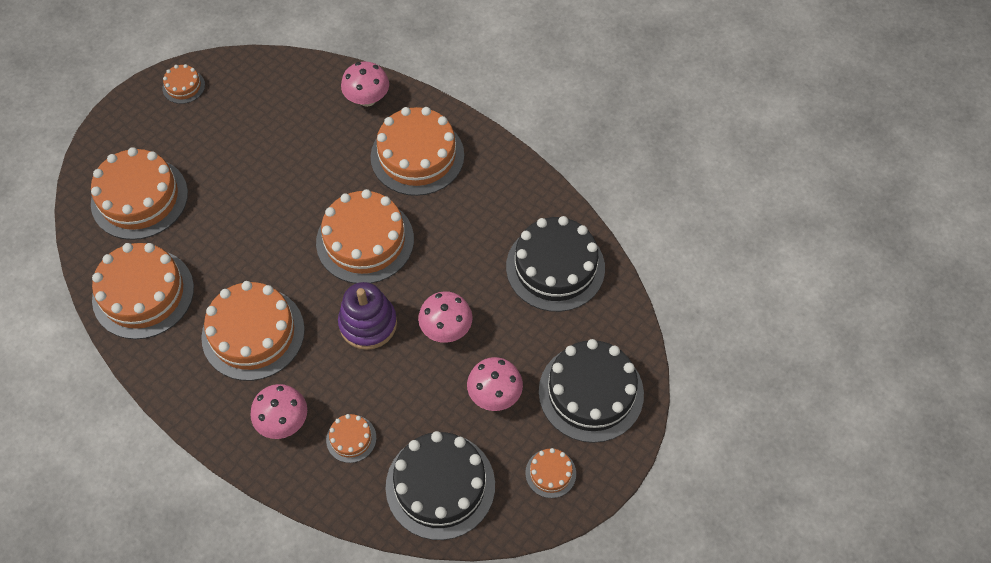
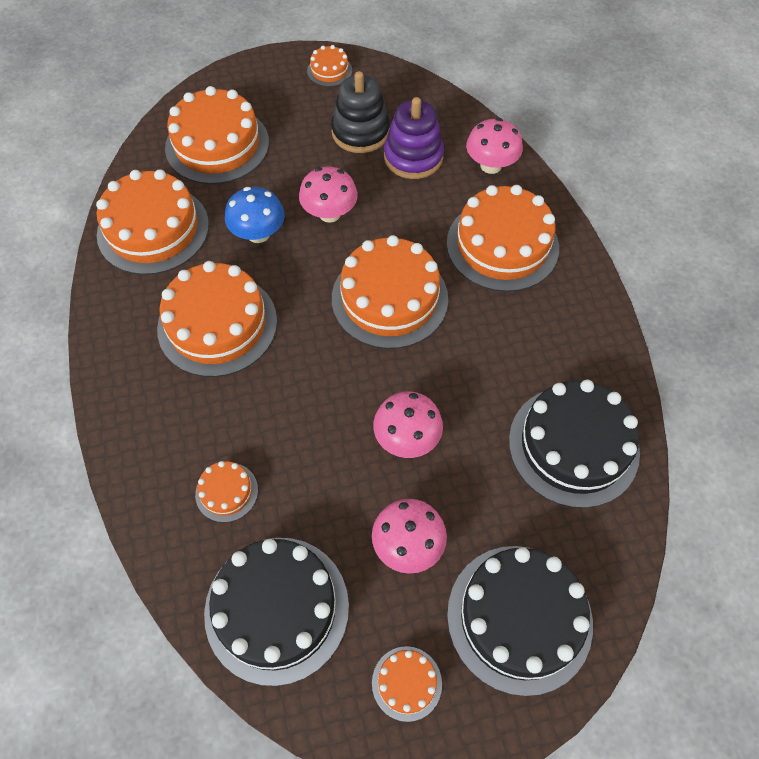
camera: 35 degrees right, 0 degrees up
(230, 249) = (258, 234): none -> blue mushroom
(248, 125) = (360, 132): none -> black stacking toy
(283, 421) = (177, 429): pink mushroom -> pink mushroom (329, 213)
(368, 324) = (331, 383): purple stacking toy -> purple stacking toy (413, 157)

